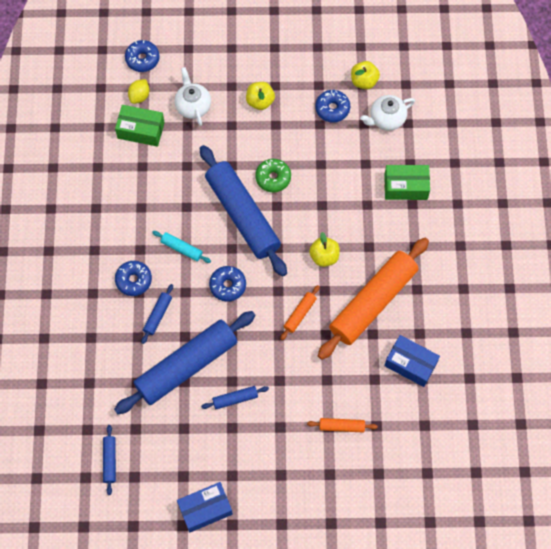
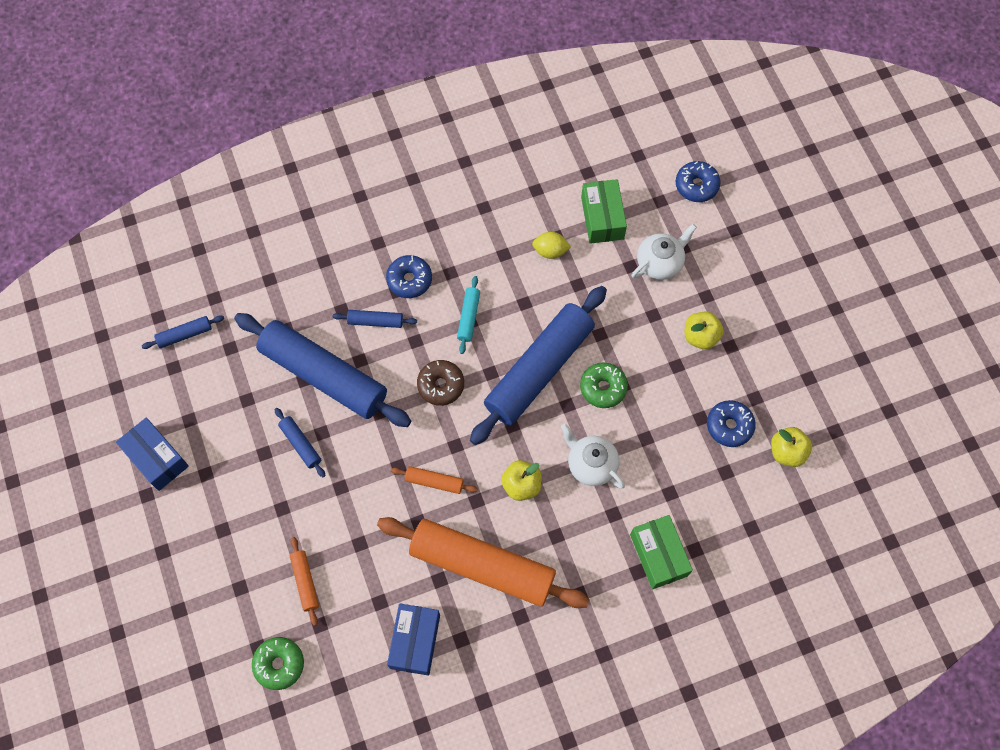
camera: 70 degrees right, 0 degrees up
(139, 96) = (646, 200): yellow lemon -> yellow lemon (550, 251)
(227, 285) = (441, 385): blue donut -> brown donut
(386, 119) = (745, 498): white teapot -> white teapot (591, 464)
(395, 462) = (279, 664): none -> green donut

